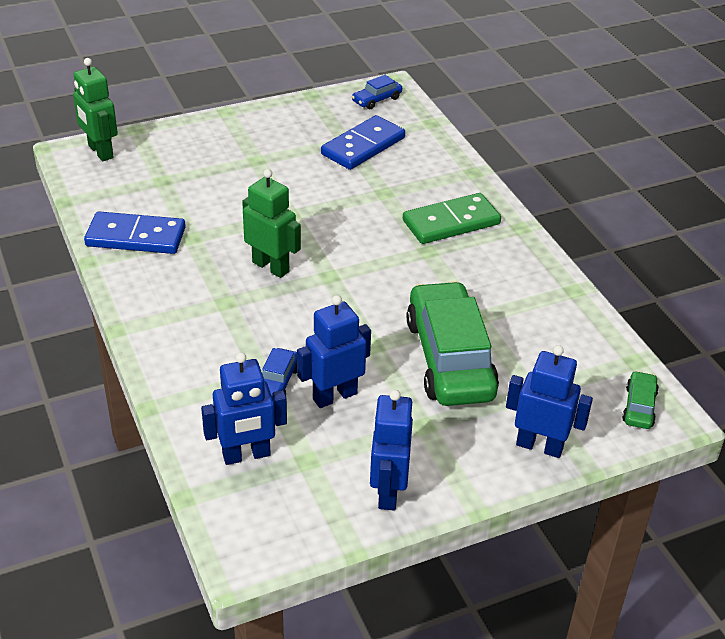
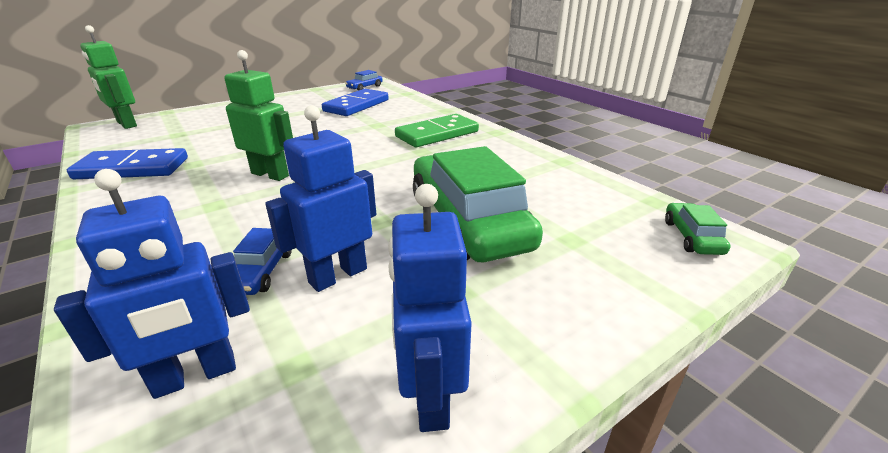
camera: 10 degrees left, 10 degrees down
(539, 446) = (614, 293): blue robot -> none

